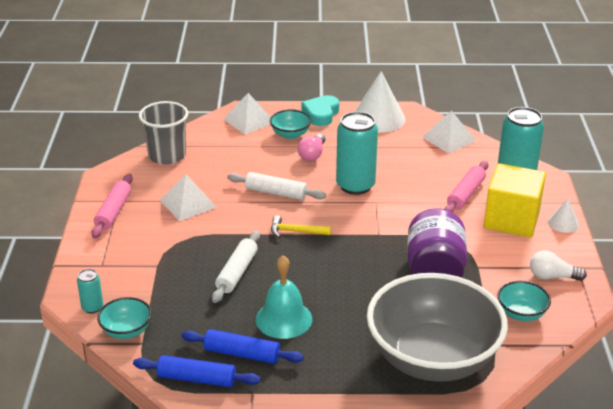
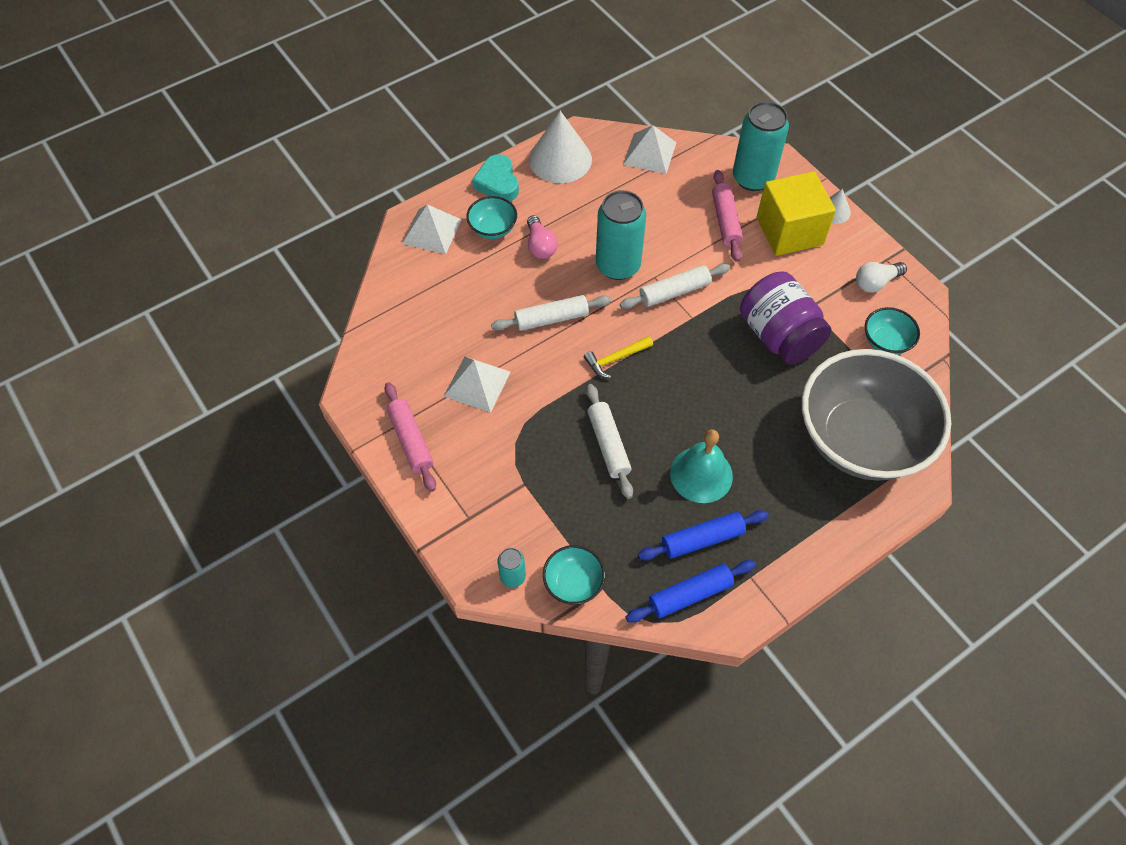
camera: 35 degrees left, 25 degrees up
(167, 156) = (392, 330): grey cup -> none
(380, 215) = (674, 292): none -> white rolling pin

